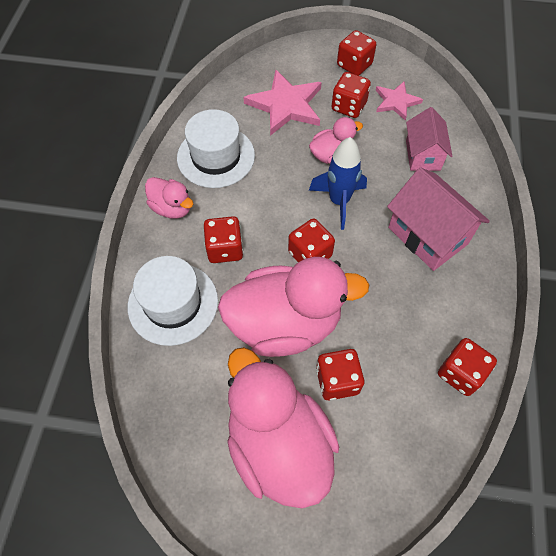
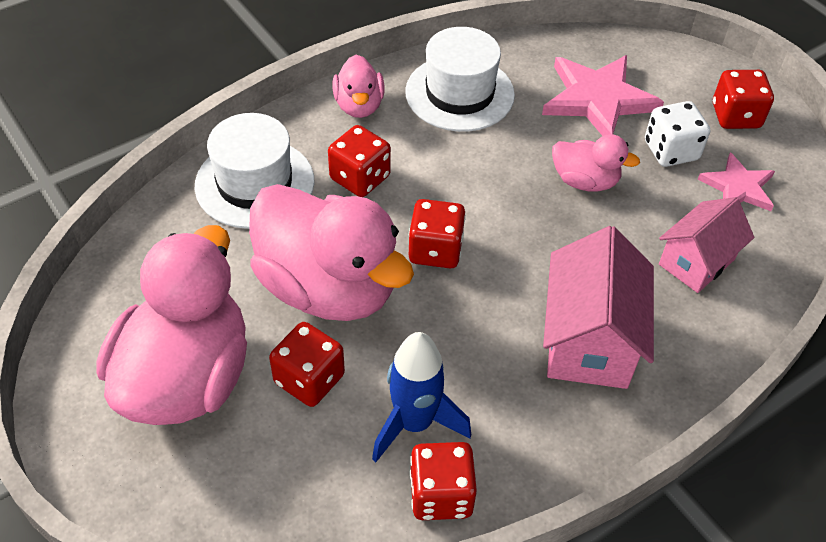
camera: 45 degrees right, 10 degrees down
(339, 201) = (532, 229): blue rocket -> blue rocket (414, 423)
(348, 106) = (671, 151): red dice -> white dice

